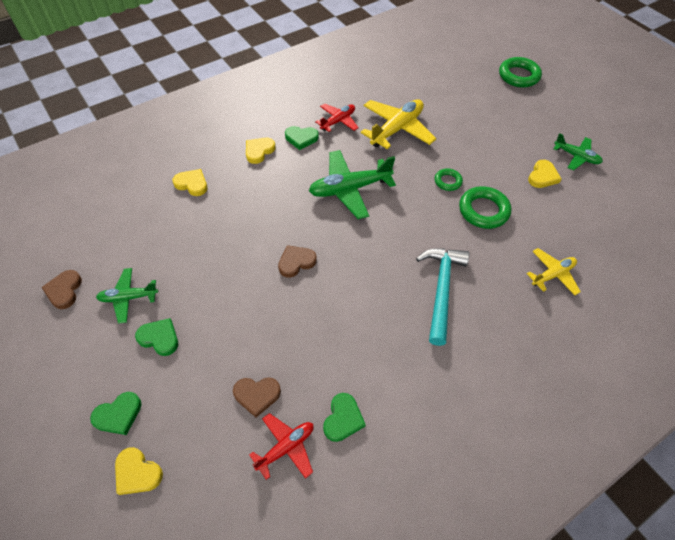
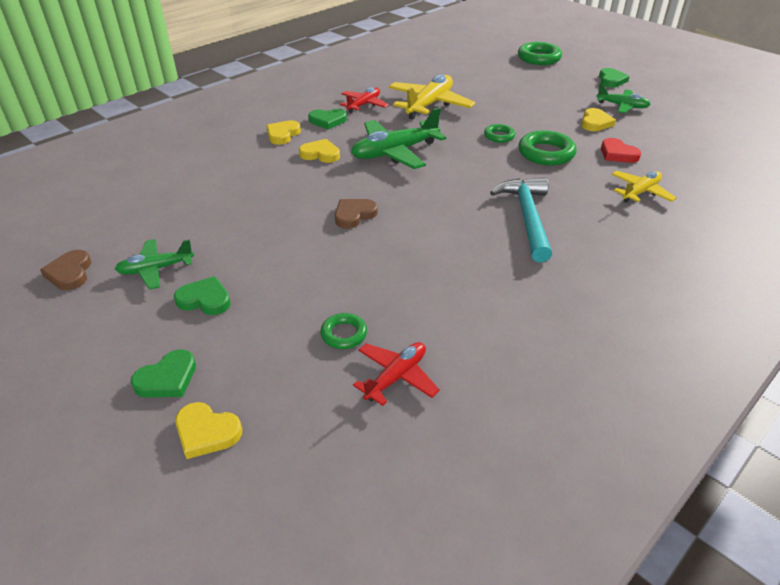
camera: 10 degrees left, 15 degrees down
(192, 184) = (211, 167): yellow heart -> yellow heart (320, 154)
(257, 395) = (344, 334): brown heart -> green ring
(343, 419) = (457, 340): green heart -> green heart (611, 80)
(549, 222) = (617, 154): none -> red heart

